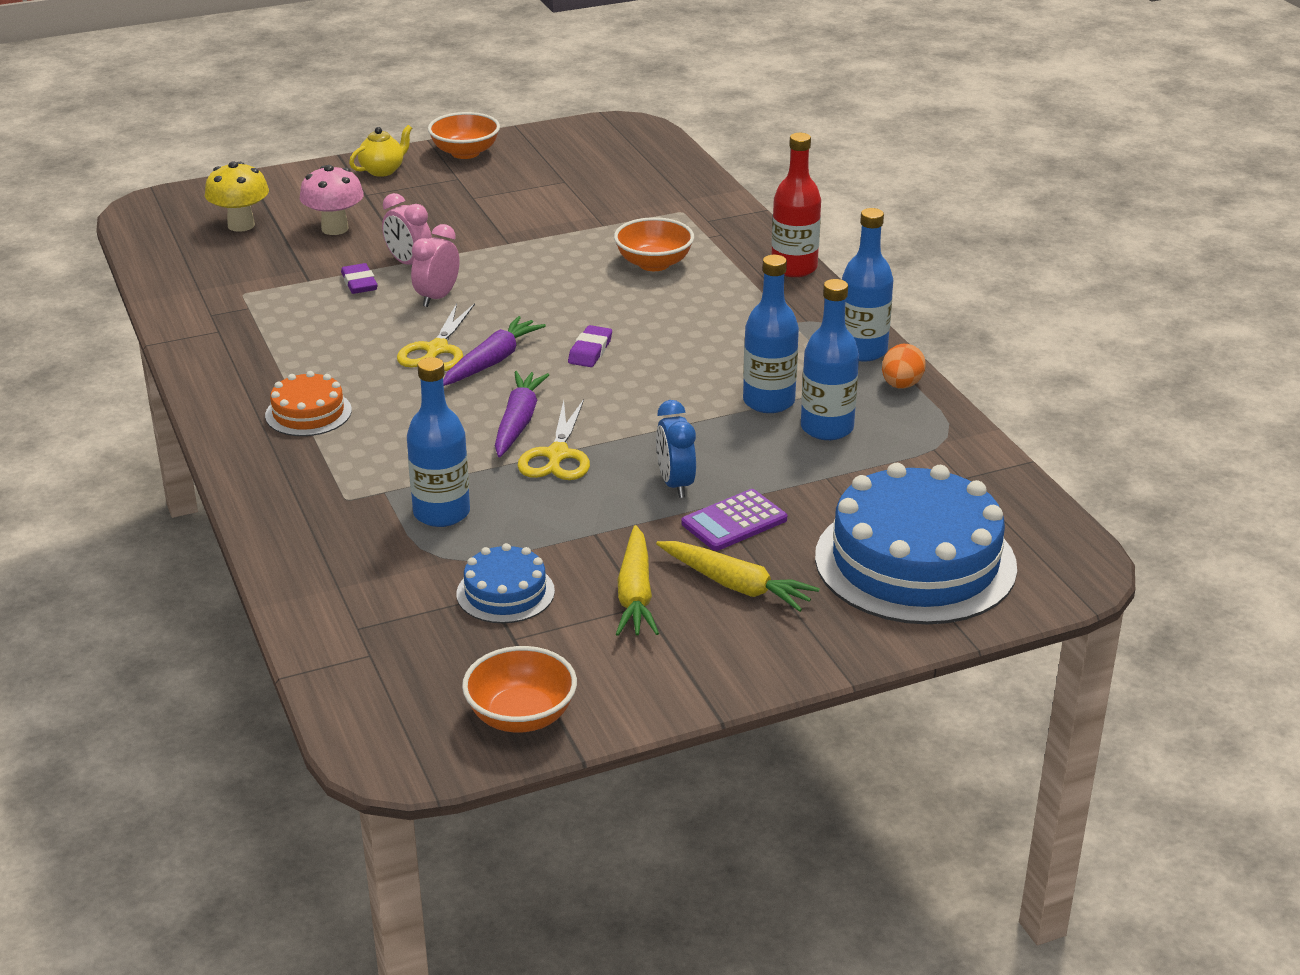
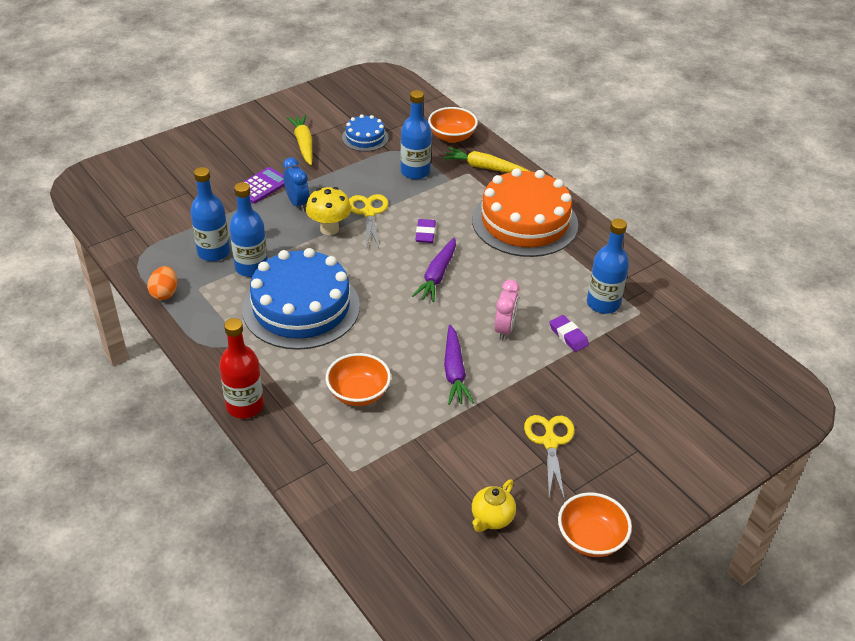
camera: 165 degrees right, 10 degrees up
(241, 225) = (705, 389): yellow mushroom -> yellow mushroom (329, 229)
(308, 413) = (524, 222): orange cake -> orange cake, size x2.09
(335, 229) = (630, 396): pink mushroom -> none
(383, 170) = (648, 491): yellow teapot -> yellow teapot (491, 518)
(409, 264) = (546, 363): pink clock -> none
(437, 350) = (477, 280): yellow scissors -> yellow scissors (550, 442)
(518, 422) = (400, 232): purple carrot -> purple carrot (454, 372)
(521, 716) = (337, 92): orange bowl -> orange bowl (452, 137)
(590, 351) = (377, 294): purple eraser -> purple eraser (425, 233)
(736, 585) = (256, 153): yellow carrot -> yellow carrot (484, 167)
(862, 351) = (190, 321): blue bottle -> blue bottle (603, 304)
(915, 562) = (166, 176): blue cake -> blue cake (301, 307)

